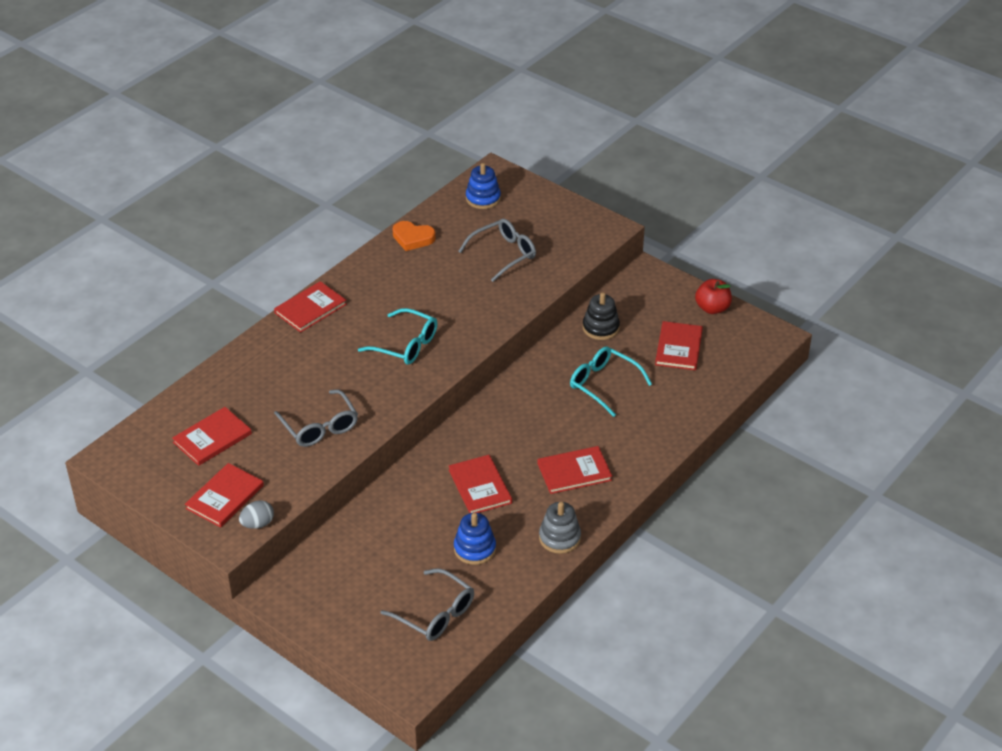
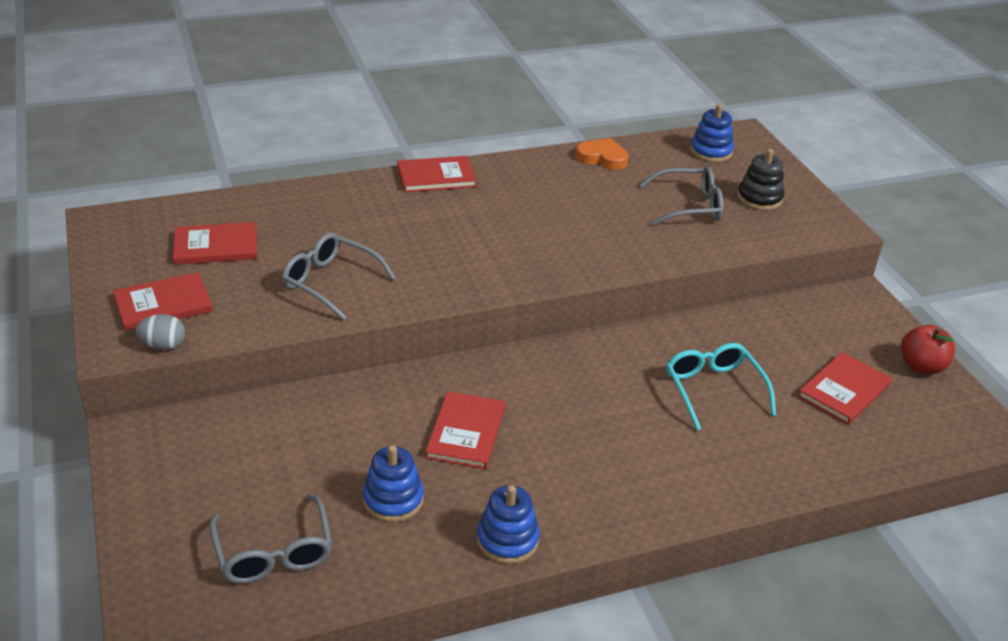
camera: 30 degrees right, 5 degrees down
(320, 427) = (330, 282): grey glasses -> grey glasses turned 120 degrees clockwise
(406, 345) = (500, 245): turquoise glasses -> none
(413, 238) = (602, 158): orange heart -> orange heart turned 150 degrees clockwise
(559, 538) = (507, 540): grey stacking toy -> blue stacking toy
(574, 472) = (594, 470): red book -> none
(600, 328) = (758, 330): black stacking toy -> black stacking toy (759, 198)

